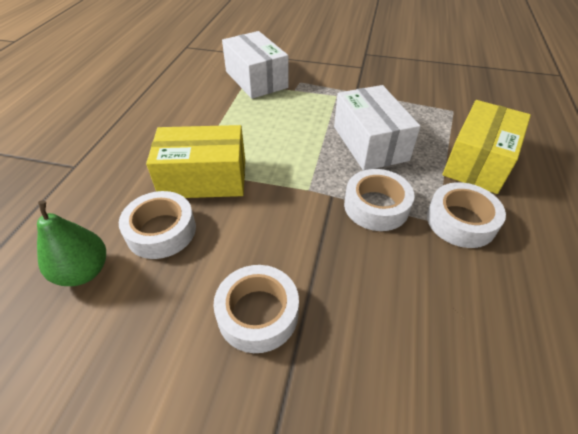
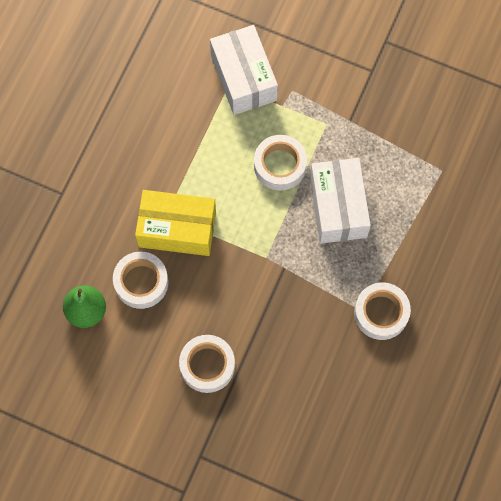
camera: 10 degrees right, 25 degrees up
(376, 206) = (318, 286): white tape -> white tape (280, 165)
(478, 162) = (429, 249): yellow box -> none

